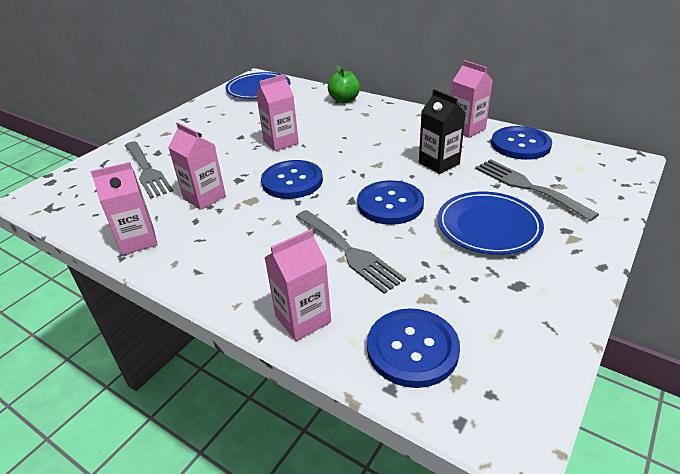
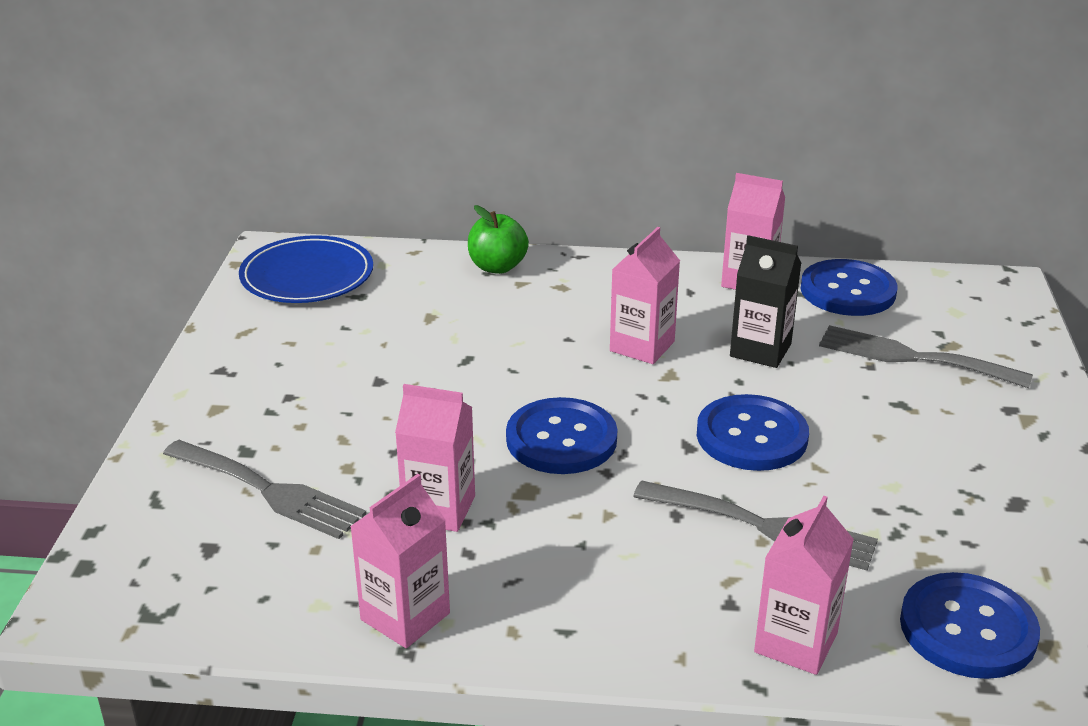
camera: 30 degrees left, 5 degrees down
(281, 142) = (467, 374): pink carton -> pink carton (642, 346)
(488, 226) = (913, 431): blue plate -> none

